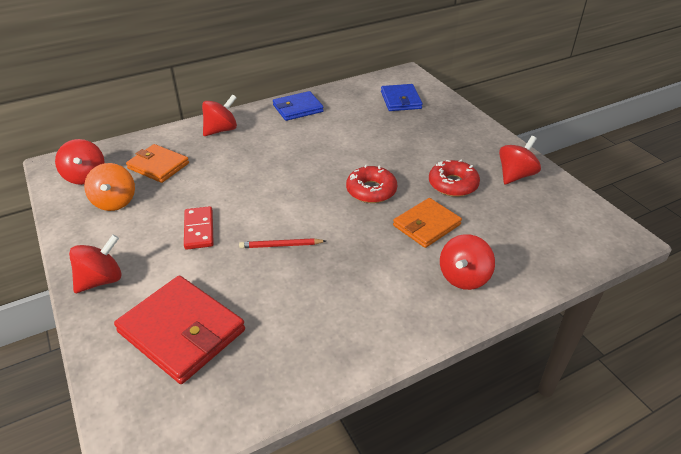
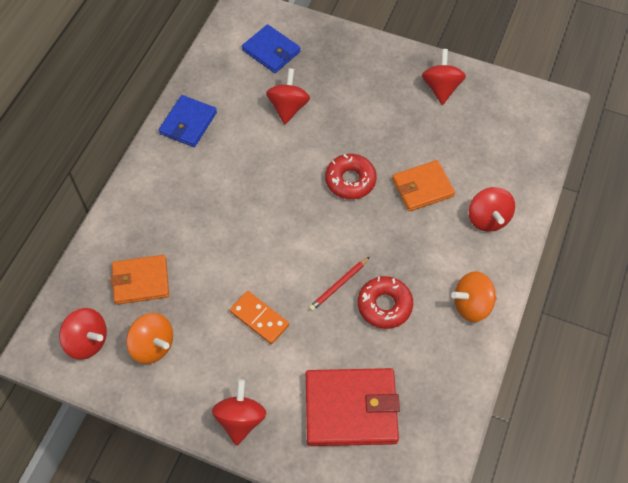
camera: 40 degrees left, 20 degrees up
(199, 230) = (259, 318): red domino -> orange domino
(221, 130) = (147, 199): red spinning top -> red spinning top (288, 107)
(375, 329) = (471, 305): none -> orange spinning top
(426, 225) = (422, 187): orange wallet -> orange wallet turned 60 degrees clockwise
(453, 184) = (404, 130): red donut -> red donut (384, 305)

